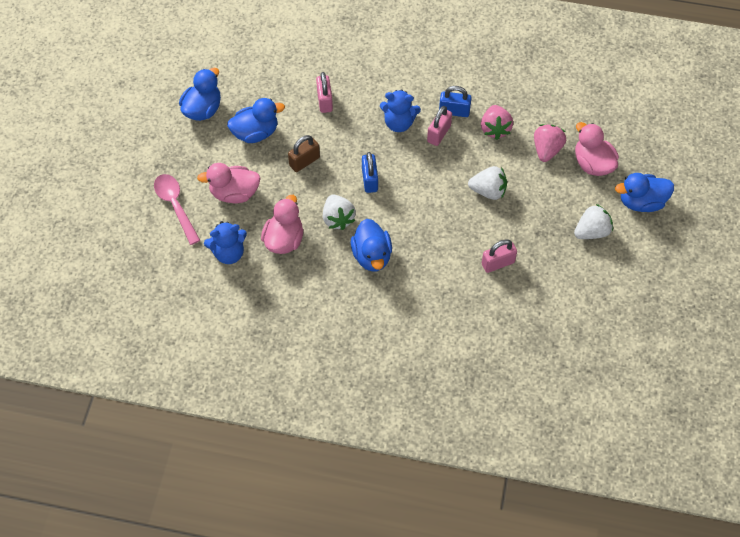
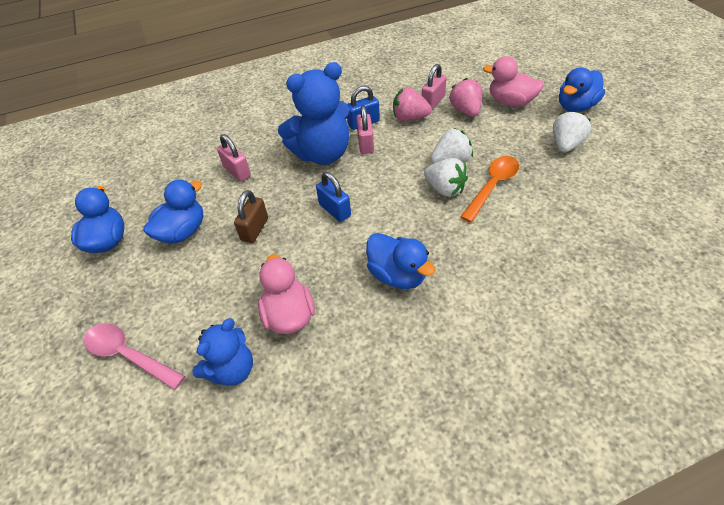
camera: 30 degrees left, 10 degrees down
(234, 193) = (196, 300): pink duck -> none
(338, 219) = (332, 261): white strawberry -> white strawberry (445, 189)
(399, 123) = (322, 154): blue teddy bear -> blue teddy bear, size x1.67
(495, 129) = (409, 118): pink strawberry -> pink strawberry turned 135 degrees clockwise
(498, 231) = (492, 186): none -> orange spoon
(498, 263) = (520, 211): pink padlock -> pink padlock (433, 102)

